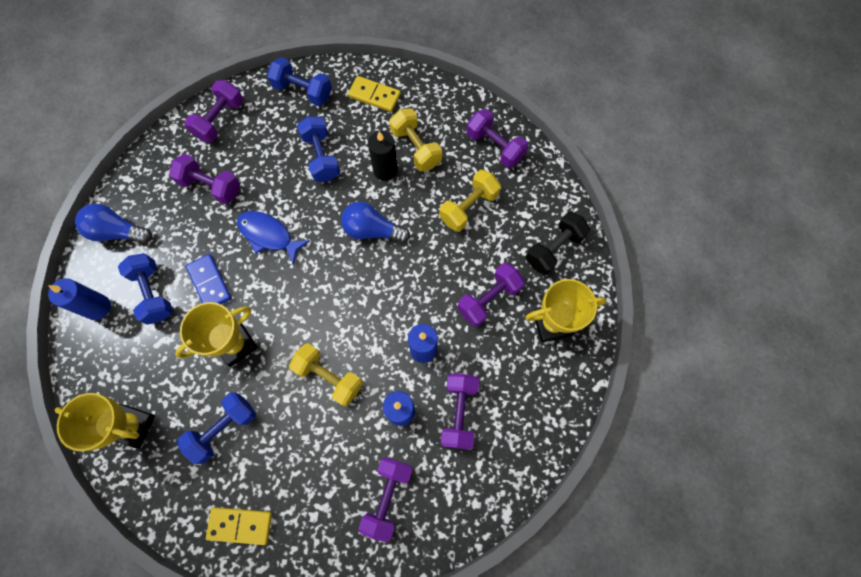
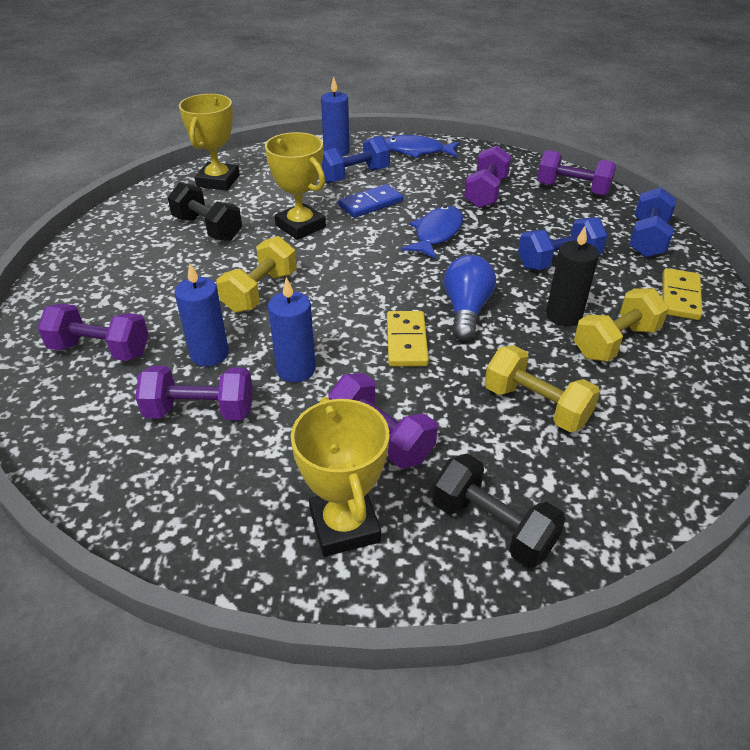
camera: 85 degrees right, 30 degrees down
(117, 232) = (417, 151): blue light bulb -> blue fish
(223, 428) = (208, 228): blue dumbbell -> black dumbbell
(240, 525) = (103, 248): yellow domino -> yellow domino (406, 341)
(495, 146) = (666, 434): purple dumbbell -> none

